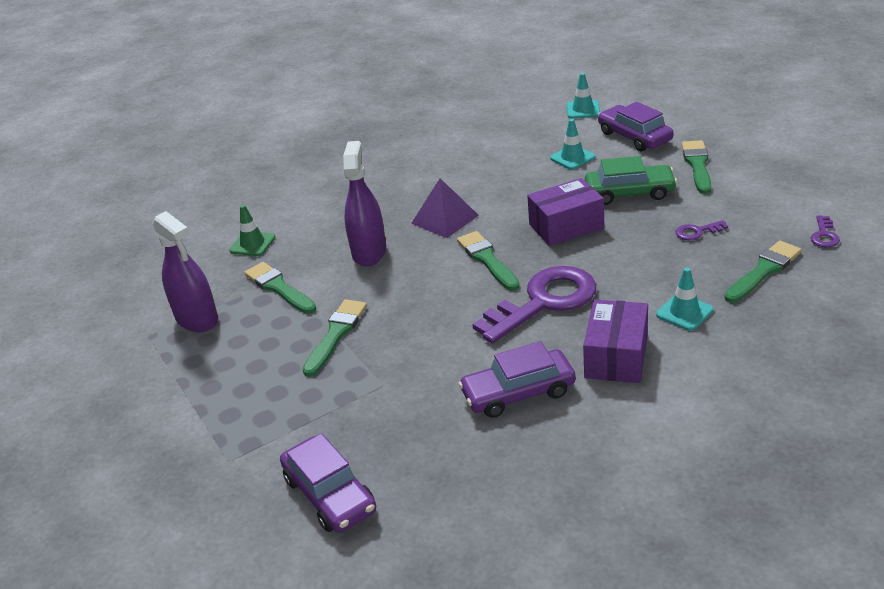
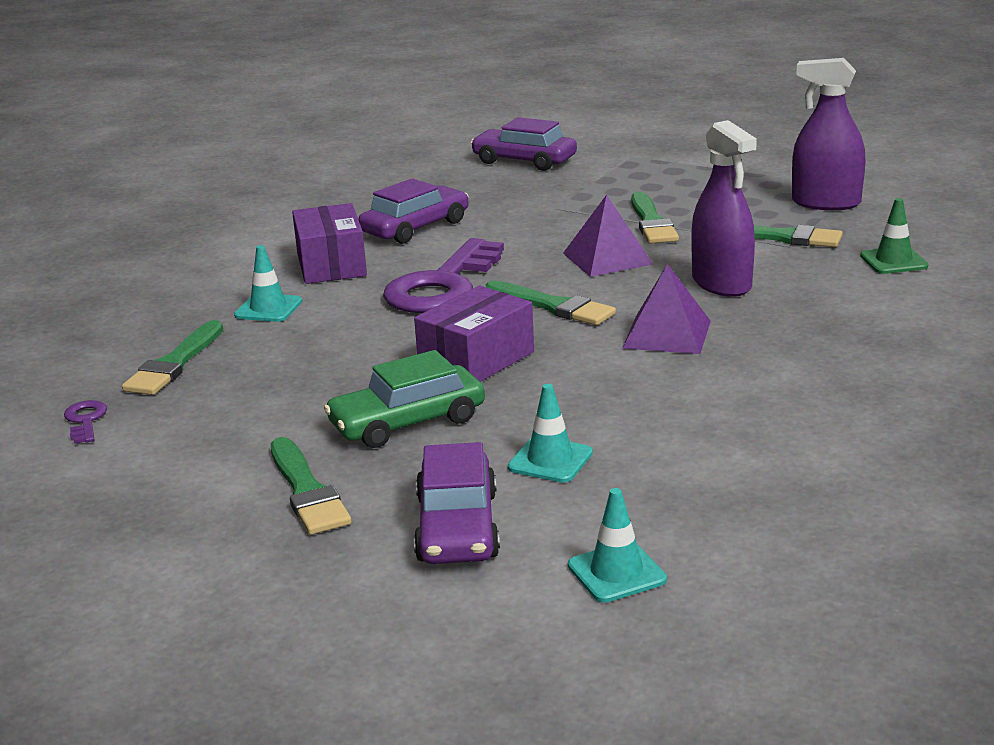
camera: 150 degrees right, 10 degrees down
(409, 299) = (607, 258): none -> purple pyramid
(634, 136) = (457, 527): purple car -> purple car turned 60 degrees clockwise
(697, 232) = (277, 389): purple key -> none

